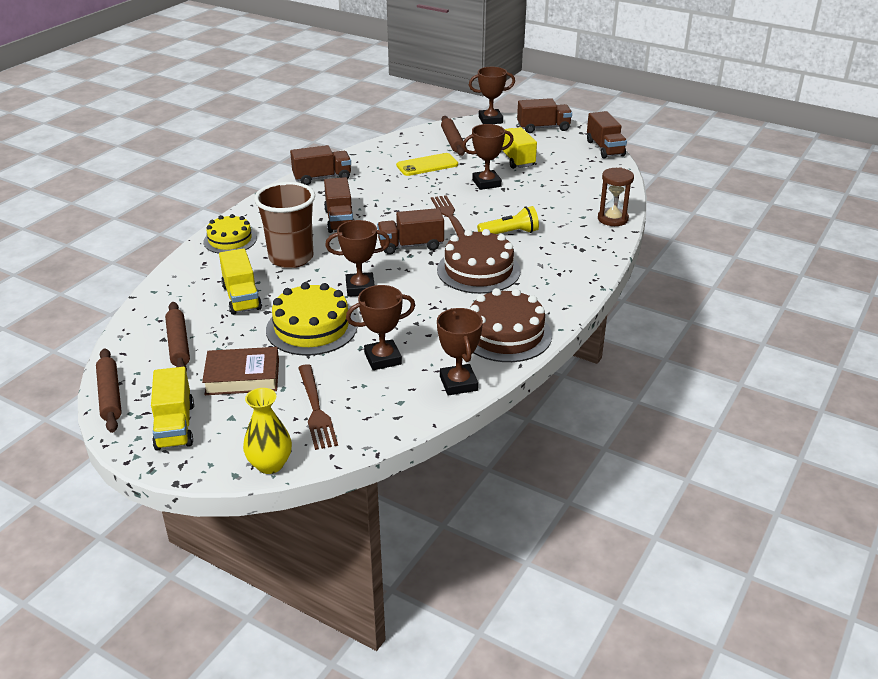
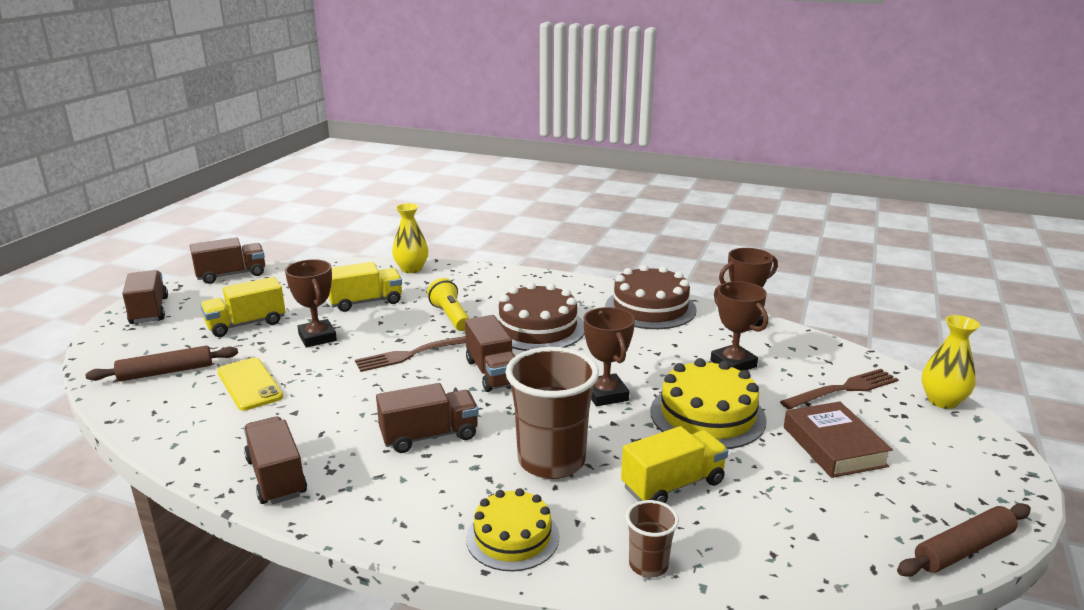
camera: 100 degrees left, 10 degrees down
(175, 426) = (956, 475): yellow truck -> yellow truck (366, 302)
(178, 344) = (814, 516): brown rolling pin -> none
(181, 277) = (648, 565): none -> brown cup
(490, 120) = (98, 348): brown trophy -> none
(612, 219) = (411, 269): brown hourglass -> yellow vase

